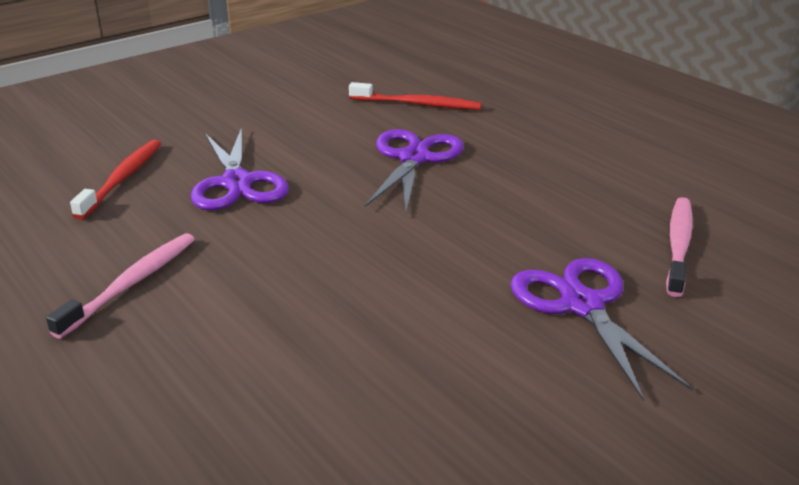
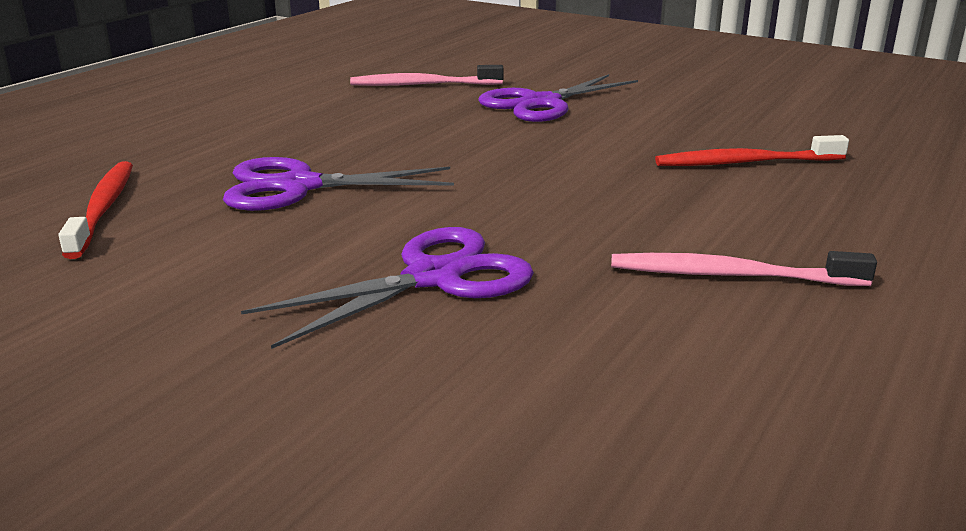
camera: 110 degrees left, 5 degrees down
(122, 179) = (486, 381): red toothbrush -> red toothbrush (746, 162)

